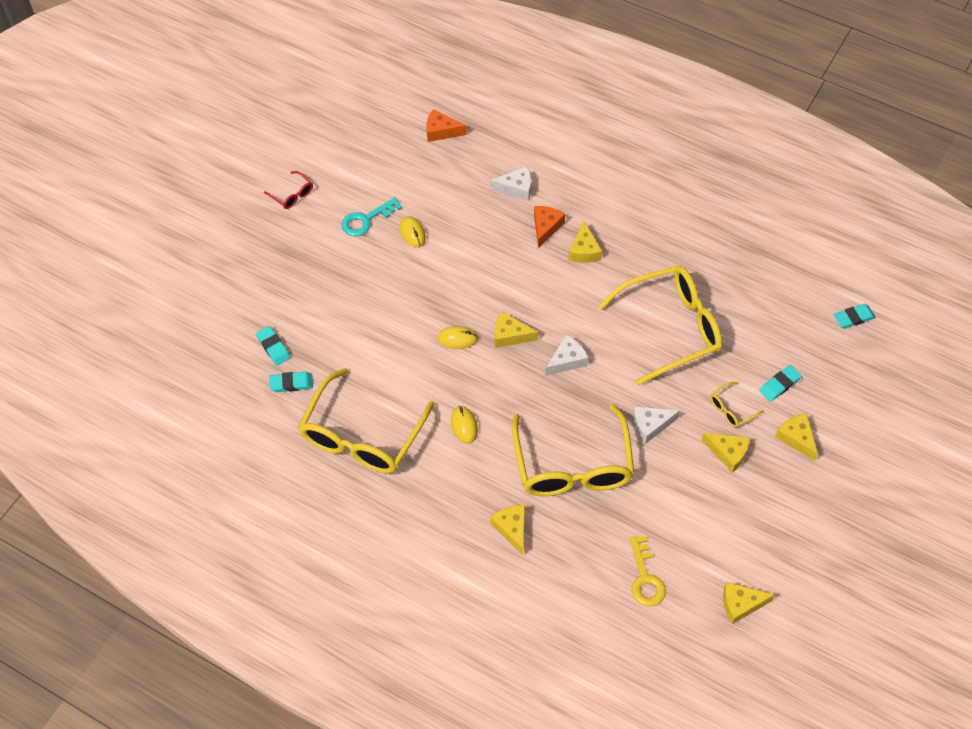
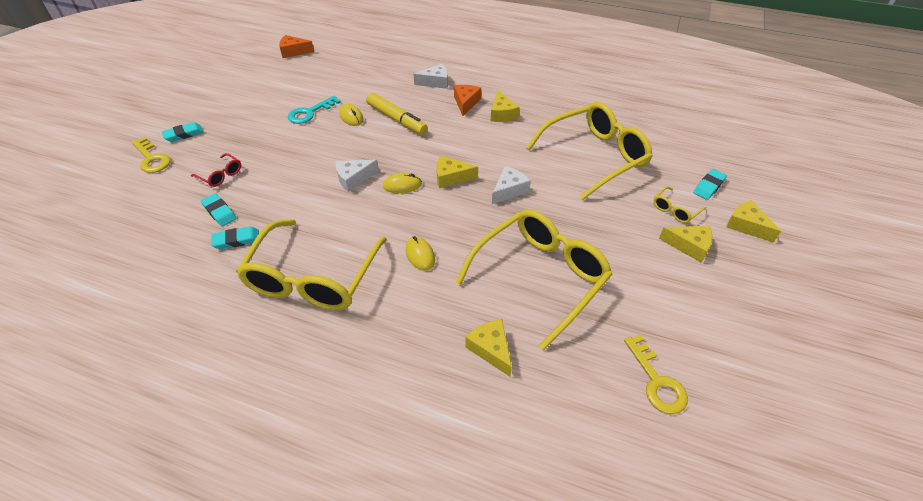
camera: 10 degrees left, 10 degrees down
(199, 267) = (152, 159): none -> yellow key
(292, 195) = (244, 103): red glasses -> red glasses (221, 175)
(441, 131) = (369, 56): orange cheese -> orange cheese (293, 52)
(463, 243) = (397, 119): none -> yellow marker
(572, 466) = (540, 277): yellow glasses -> yellow glasses turned 120 degrees counterclockwise
(650, 425) = (605, 232): white cheese -> white cheese (353, 178)
(741, 604) = (775, 395): yellow cheese -> none
(853, 318) = (744, 133): turquoise eraser -> turquoise eraser (184, 134)

